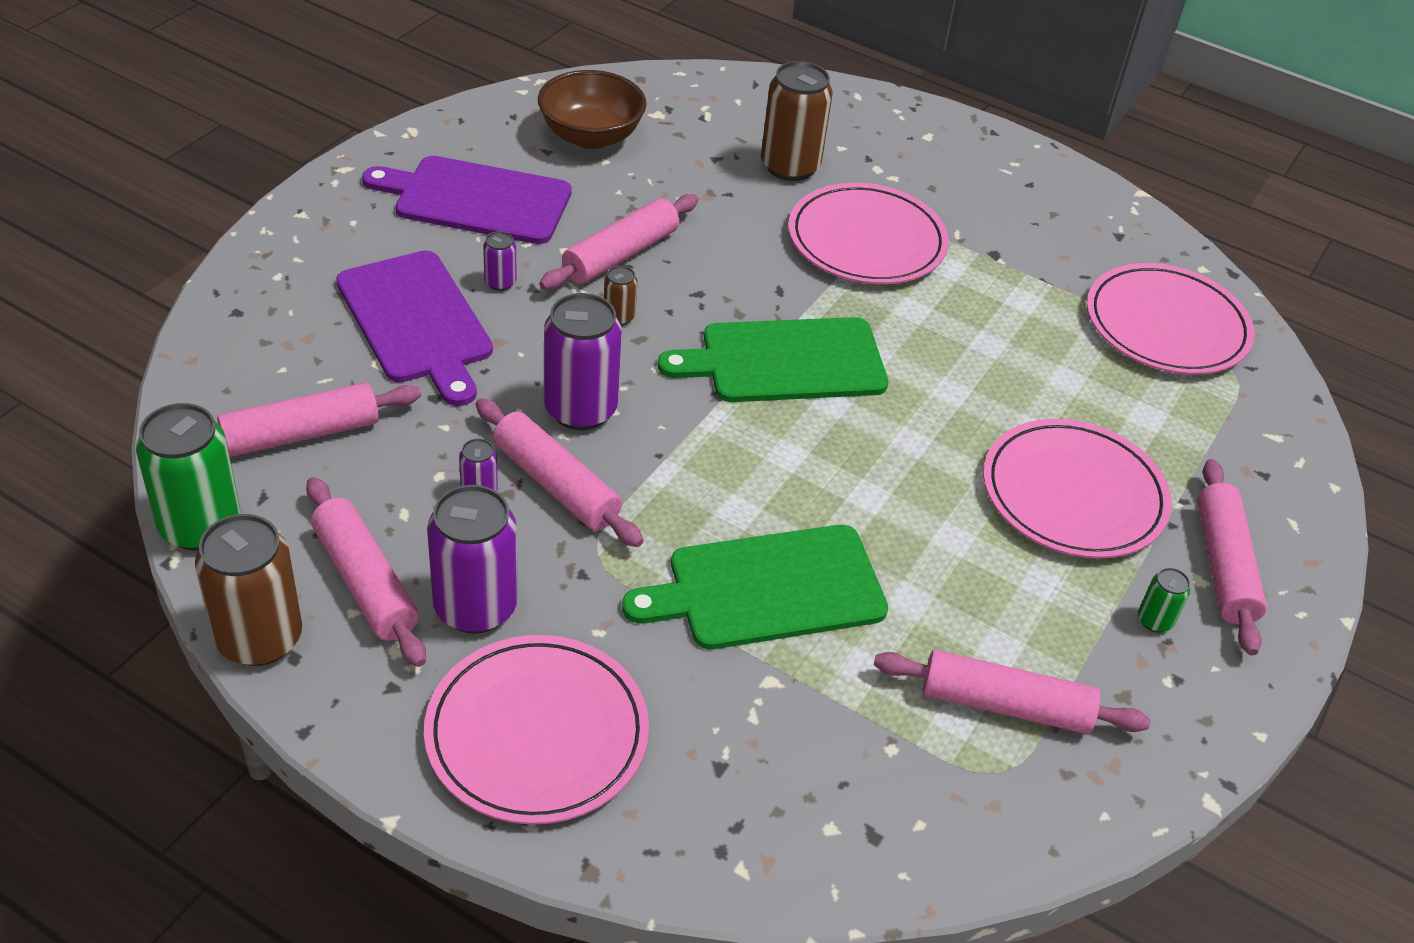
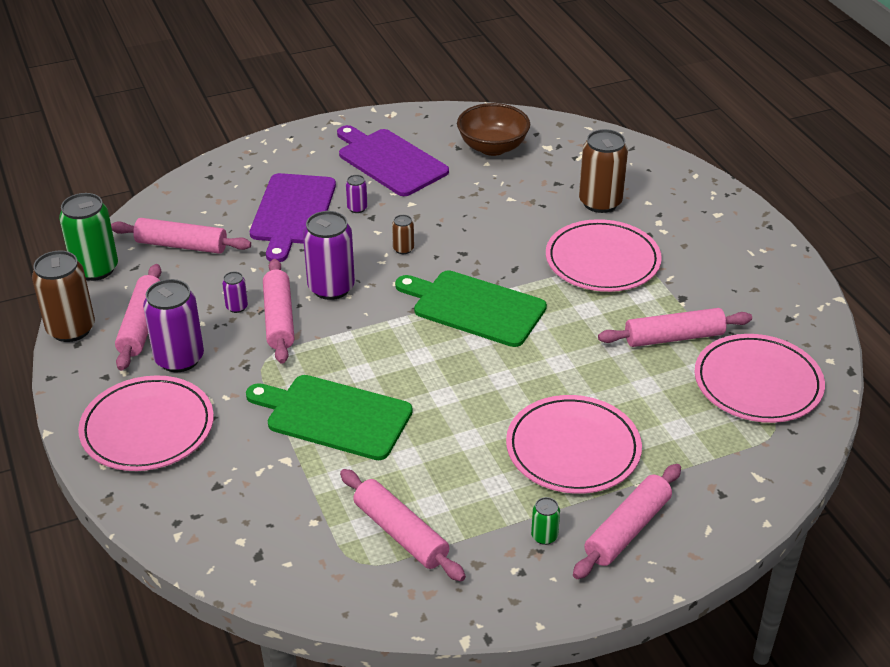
camera: 40 degrees right, 5 degrees down
(621, 255) = (440, 217): pink rolling pin -> pink rolling pin (674, 337)

